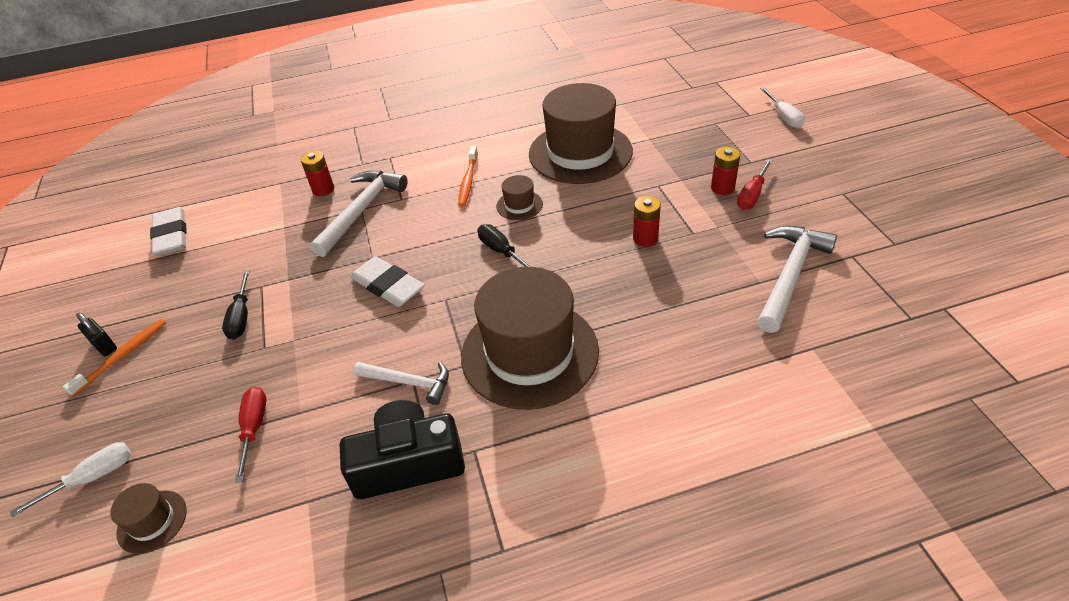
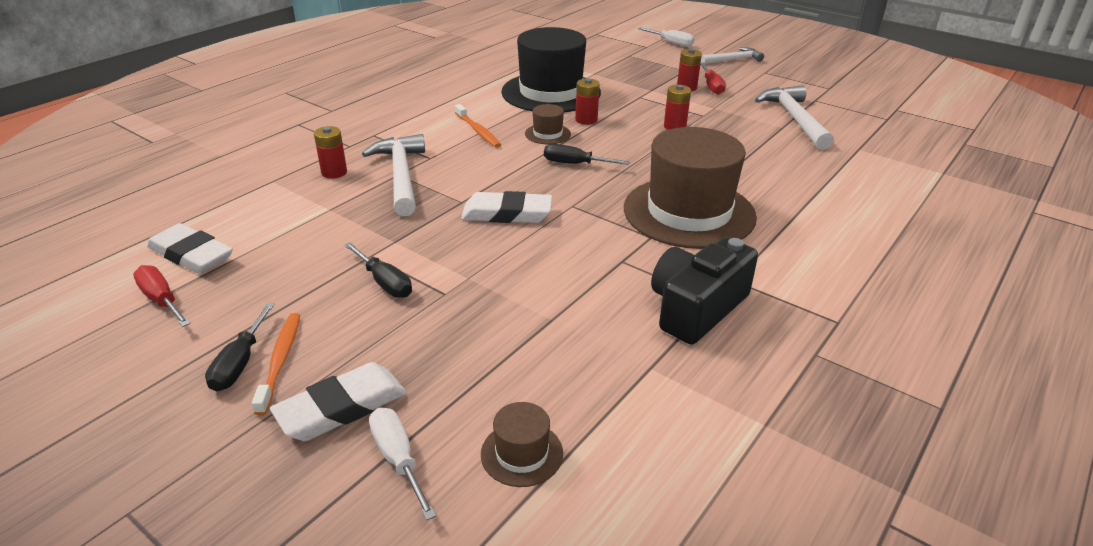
camera: 40 degrees left, 10 degrees down
(92, 478) = (398, 459): white screwdriver -> white screwdriver turned 45 degrees counterclockwise
(104, 346) = (240, 363): black padlock -> black screwdriver
(110, 415) = (341, 407): none -> white eraser
(254, 428) = (524, 347): red screwdriver -> red screwdriver (161, 300)
(409, 382) = (621, 263): white hammer -> white hammer (733, 60)
(572, 199) = (586, 120): none -> red battery
(580, 152) = (551, 92): brown hat -> black hat

